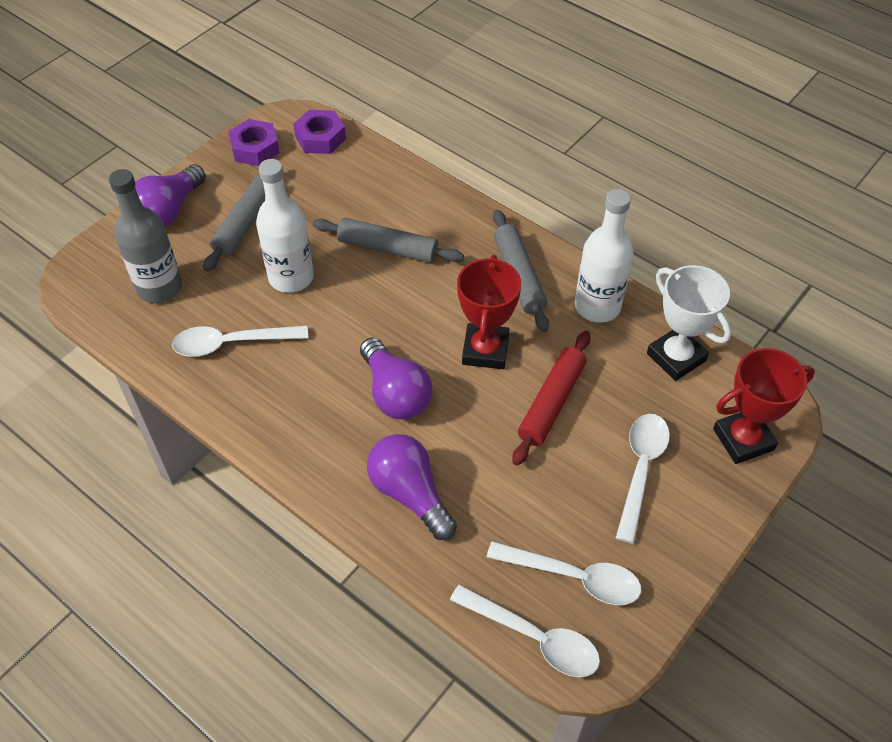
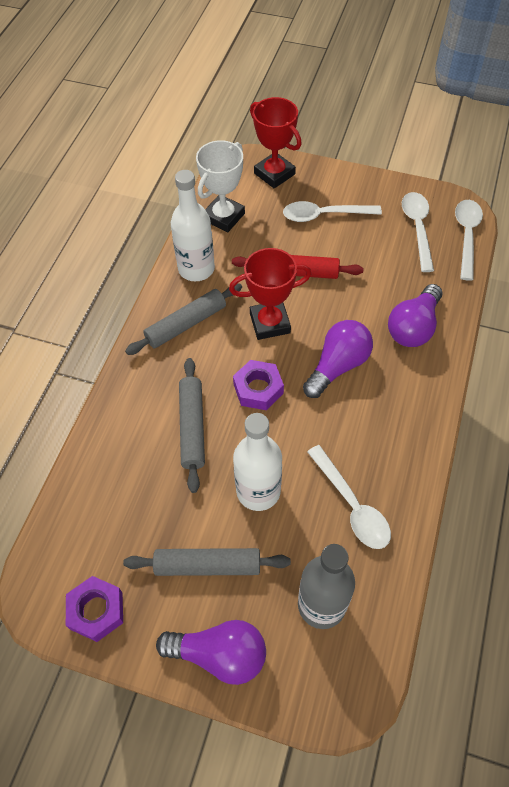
camera: 110 degrees left, 5 degrees up
(320, 138) = (61, 549): purple nut -> purple nut (258, 389)

